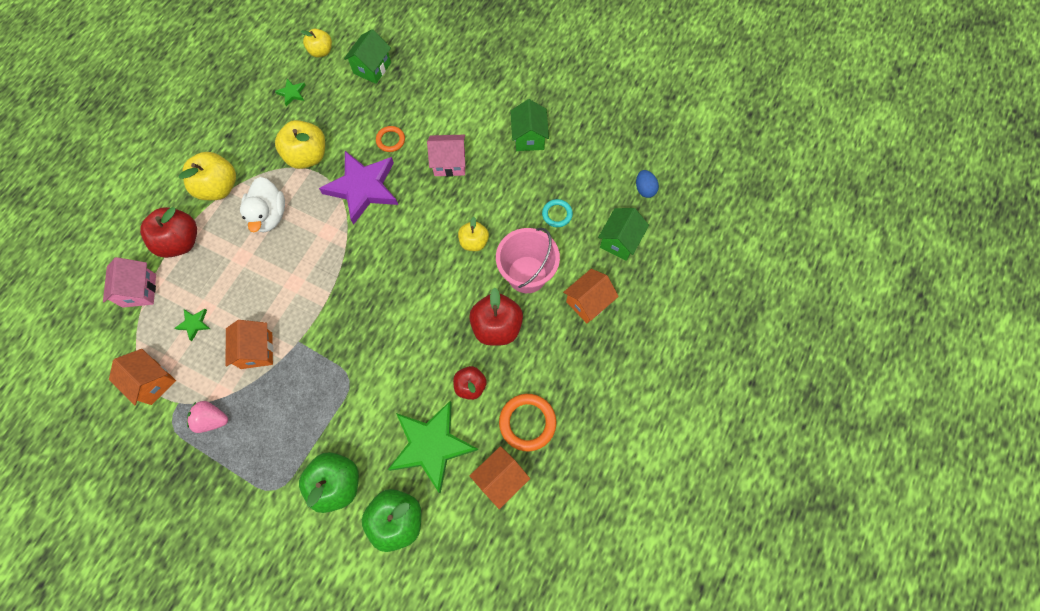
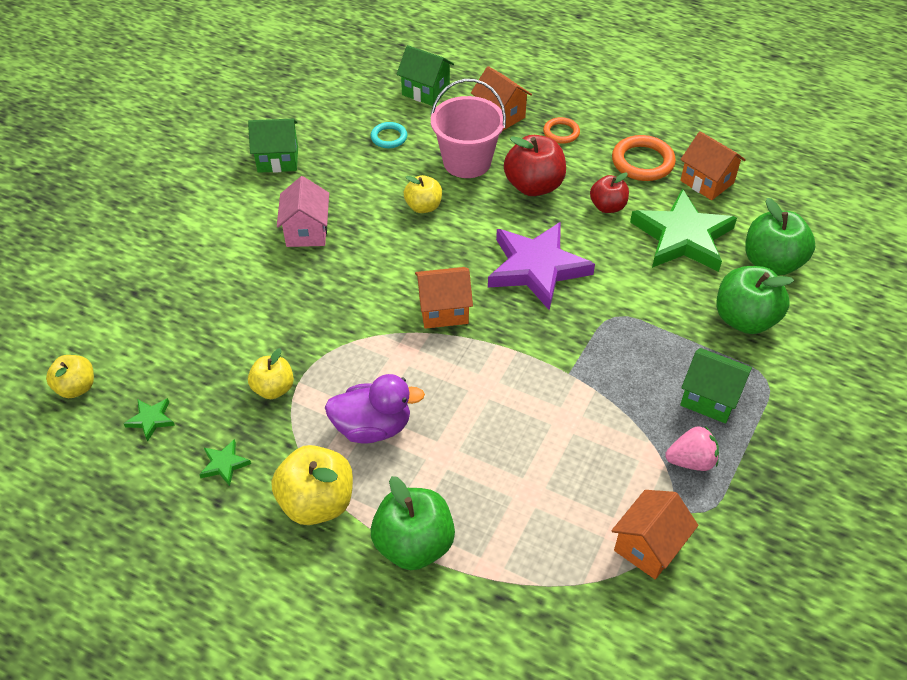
camera: 90 degrees left, 20 degrees down
(139, 290) = (501, 592): pink house -> none
(180, 241) = (414, 544): red apple -> green apple
(194, 324) = (552, 503): green star -> green star (224, 464)
(212, 419) = (691, 461): pink strawberry -> pink strawberry turned 105 degrees counterclockwise
(256, 350) = (586, 419): orange house -> orange house (443, 310)
(269, 215) = (373, 427): white duck -> purple duck
(307, 156) = (273, 388): yellow apple -> yellow apple, size x0.61
(363, 188) = (336, 319): purple star -> purple star (537, 268)
(372, 68) = (127, 321): green house -> green house (709, 398)
(390, 140) = (260, 293): orange ring -> orange ring (561, 133)
(644, 189) = (361, 71): blue egg -> none

